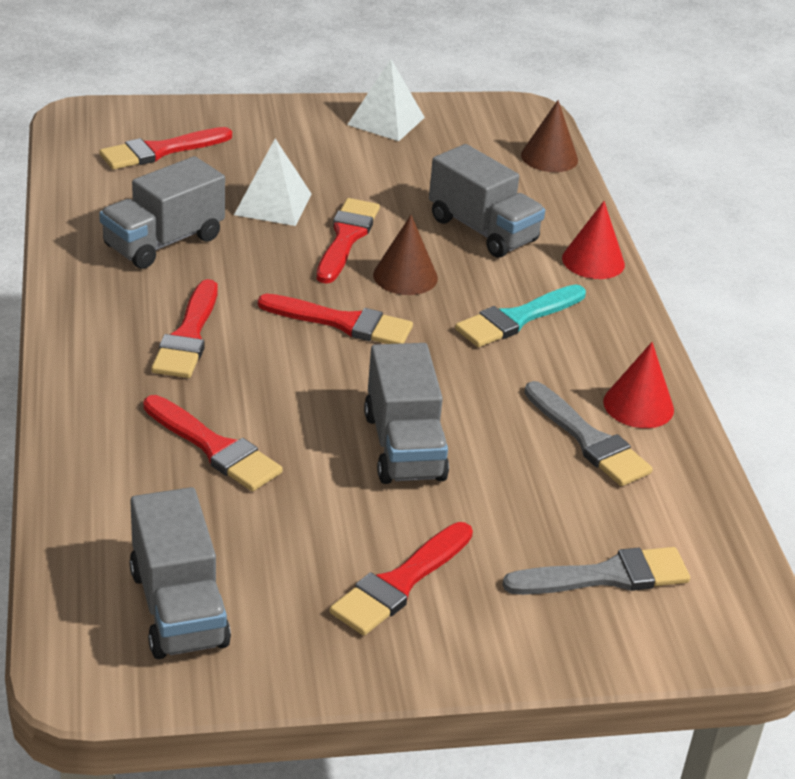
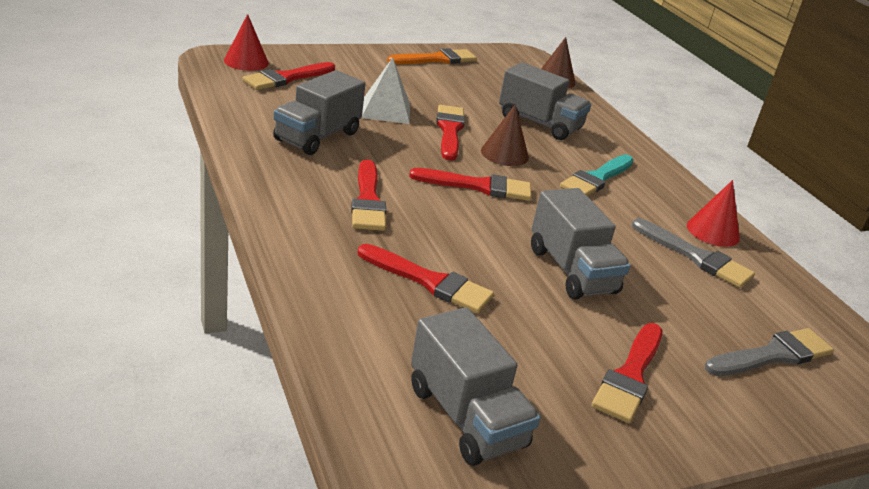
camera: 15 degrees left, 5 degrees down
(386, 121) = (436, 59): white pyramid -> orange brush
(593, 261) = (623, 140): red cone -> red cone (246, 61)

